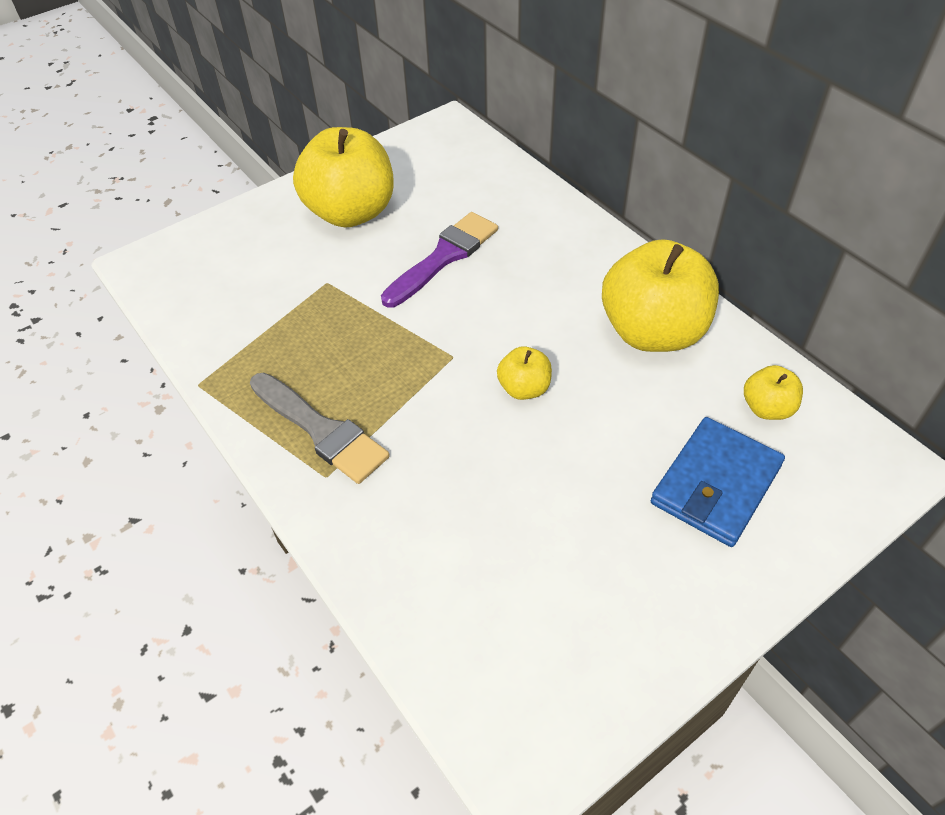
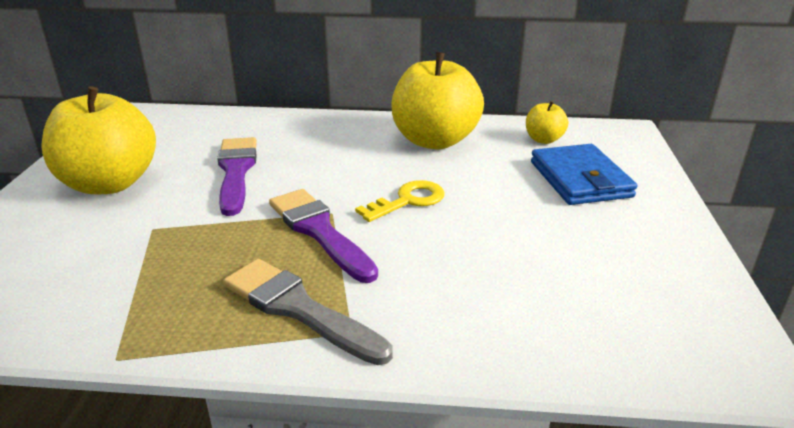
camera: 50 degrees left, 20 degrees down
(321, 430) = (298, 309): grey brush -> grey brush turned 135 degrees counterclockwise
(420, 369) = (319, 231): none -> purple brush
(524, 388) = (408, 201): yellow apple -> yellow key

